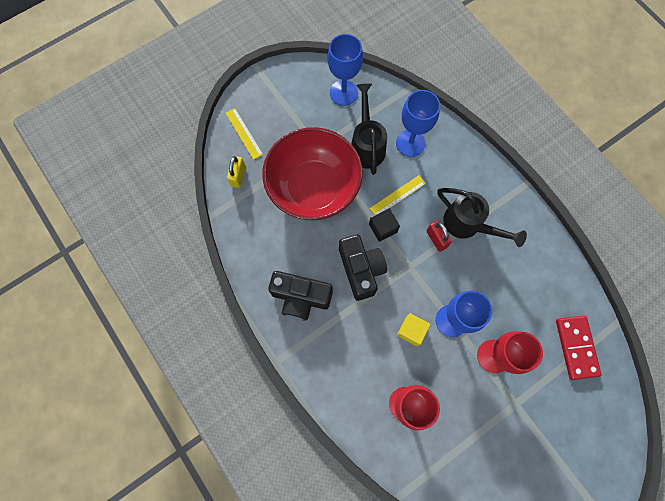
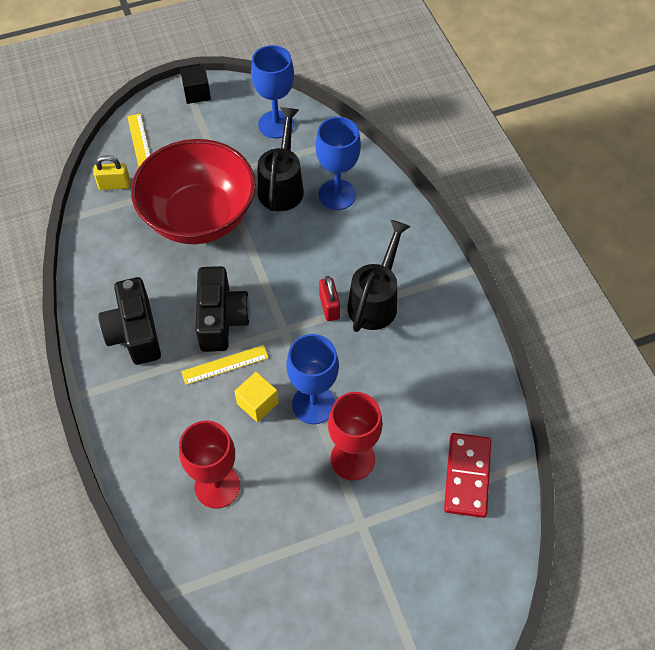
camera: 15 degrees right, 15 degrees down
(238, 176) = (114, 185): yellow padlock -> yellow padlock turned 60 degrees clockwise
(301, 298) = (135, 333): black camera -> black camera turned 45 degrees clockwise
(383, 228) = (267, 279): black cube -> black cube (197, 93)
(397, 196) = (299, 248): yellow ruler -> yellow ruler (225, 365)
(468, 225) = (376, 300): black watering can -> black watering can turned 120 degrees counterclockwise

